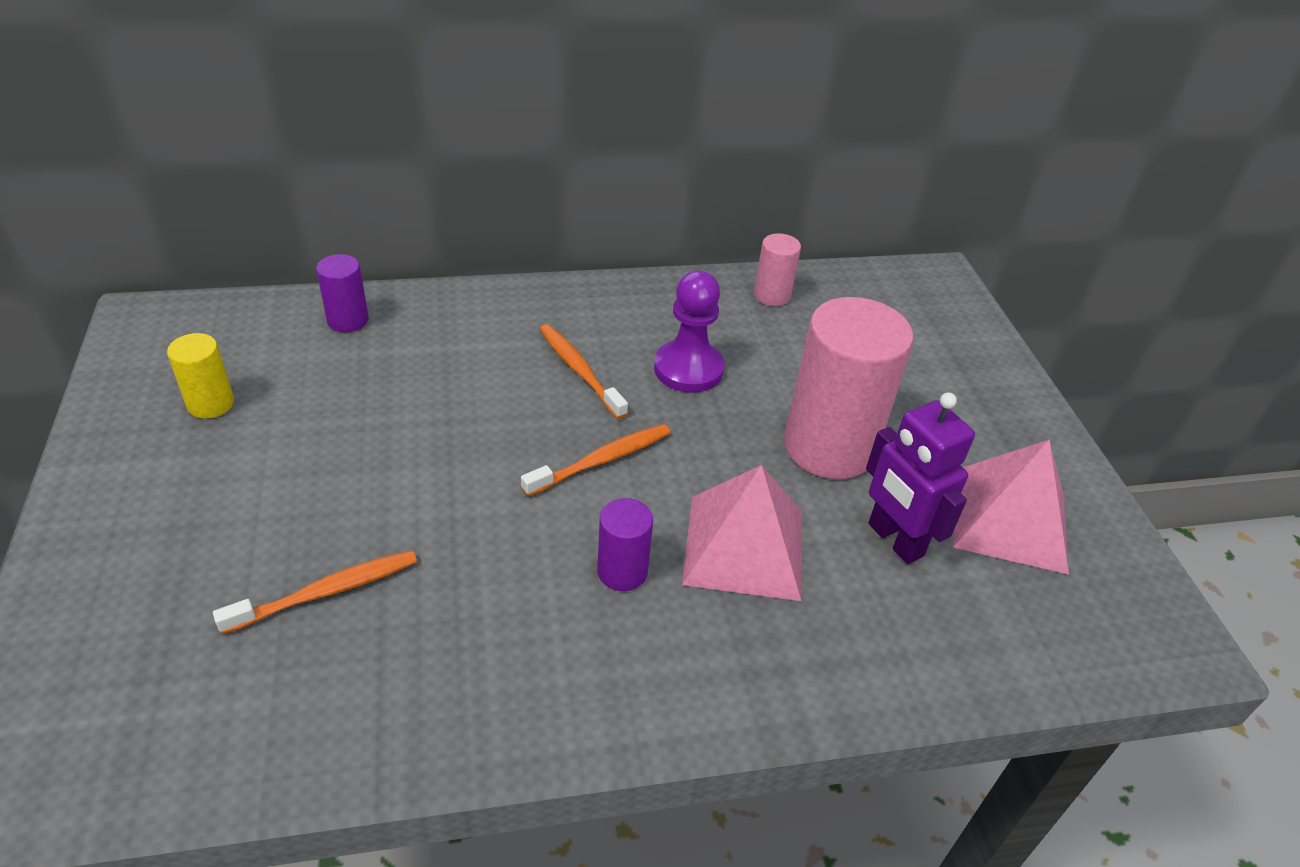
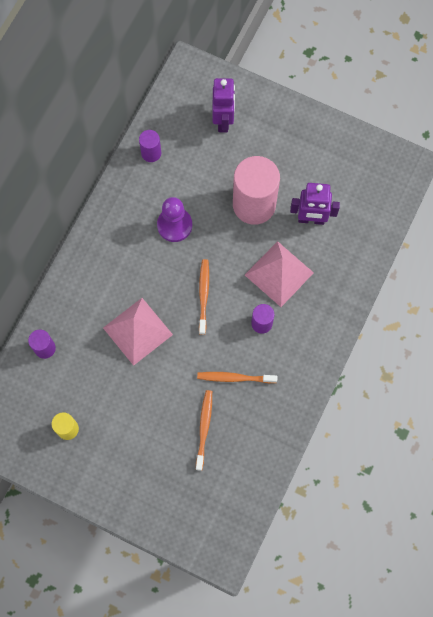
camera: 50 degrees left, 30 degrees up
(579, 370) = (146, 270): orange toothbrush -> orange toothbrush (234, 378)
(772, 295) = (151, 153): pink cylinder -> purple cylinder
(914, 345) = (223, 121): none -> purple robot
(1009, 519) = (330, 171): pink pyramid -> pink pyramid (137, 331)

